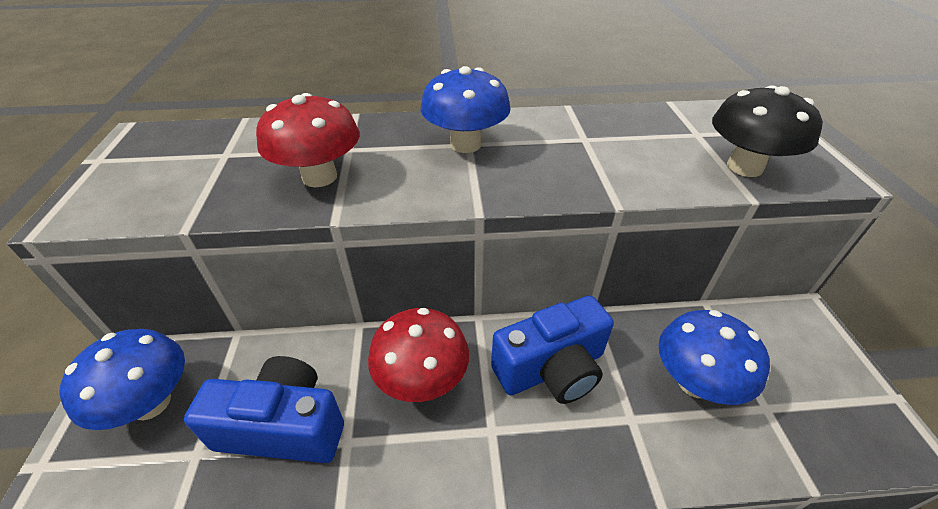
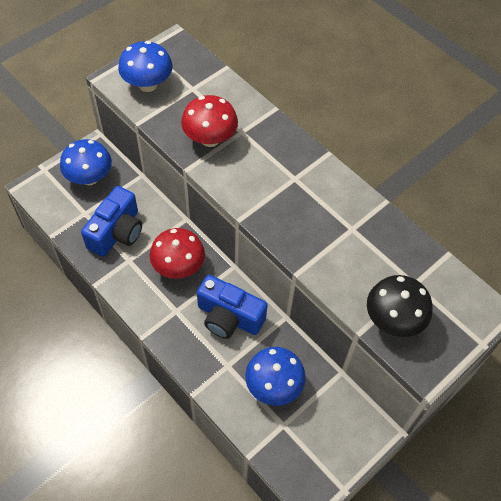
camera: 50 degrees right, 15 degrees up
(283, 427) = (117, 232): blue camera -> blue camera turned 60 degrees clockwise
(465, 144) = (293, 177): blue mushroom -> blue mushroom (147, 84)

